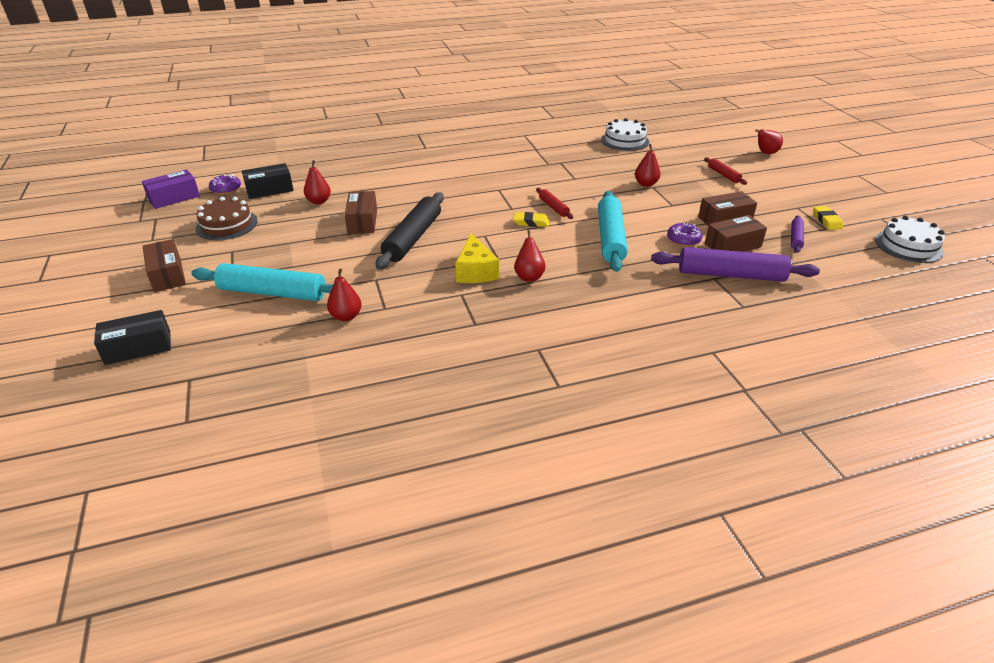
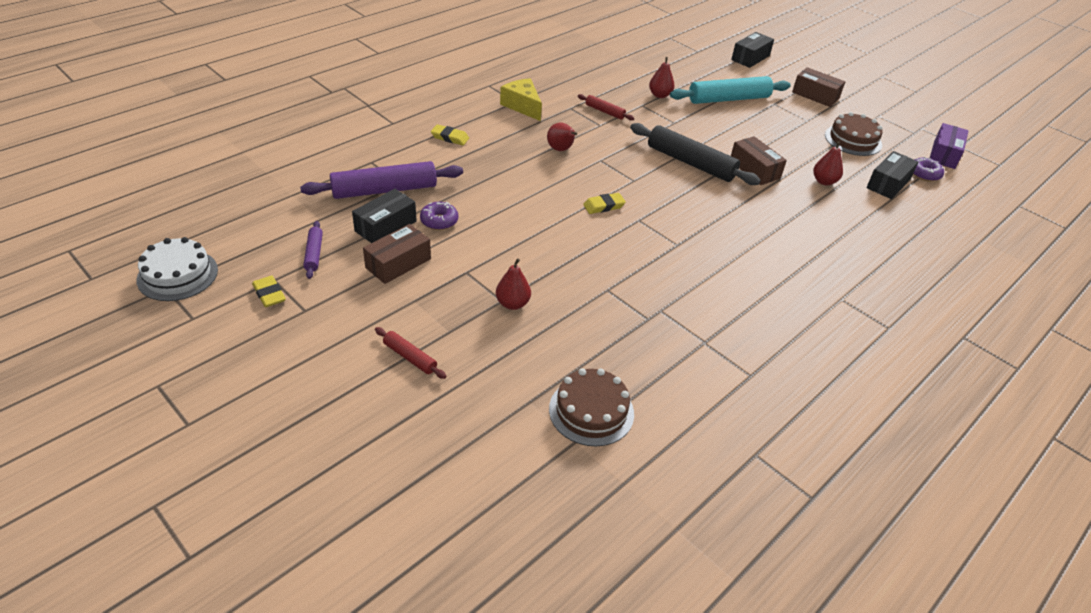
camera: 150 degrees right, 5 degrees up
(413, 238) = (690, 163): black rolling pin -> black rolling pin turned 45 degrees counterclockwise
(475, 271) = (607, 145): yellow cheese -> yellow cheese (522, 106)
(553, 207) = (596, 232): red rolling pin -> red rolling pin (604, 111)
(610, 238) = (514, 205): turquoise rolling pin -> none
(625, 141) = (591, 411): white cake -> brown cake
(645, 316) = (450, 137): none -> yellow eraser
(732, 245) = (385, 226): brown box -> black box
(766, 153) = (343, 449): red pear -> none

